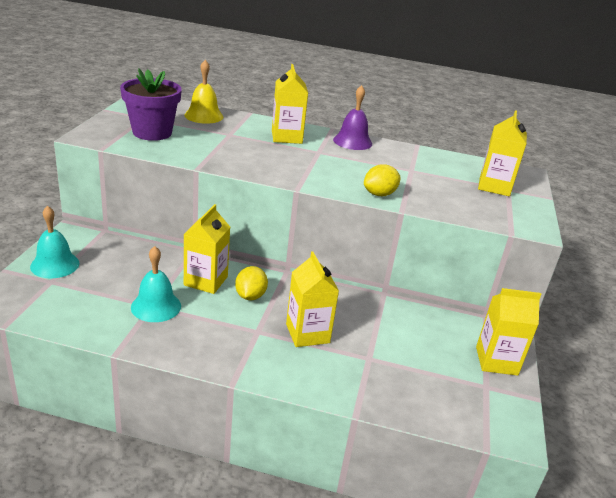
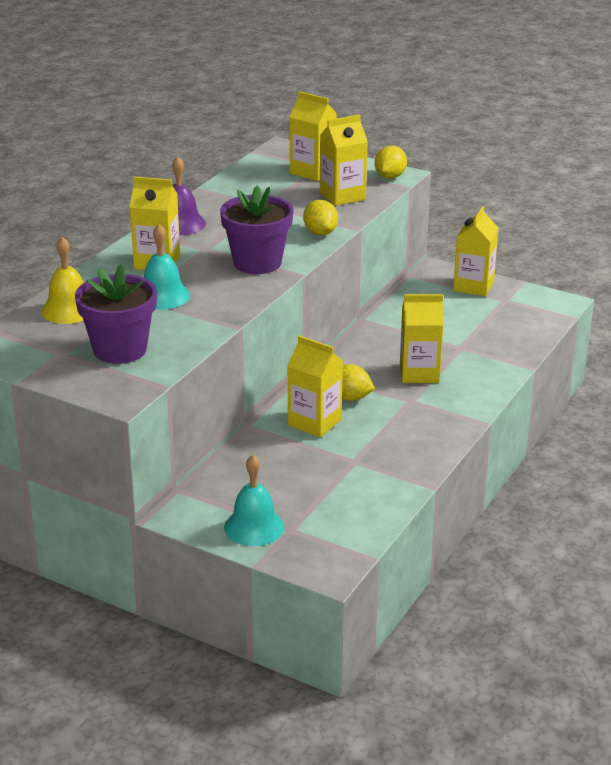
camera: 70 degrees left, 0 degrees up
(156, 306) = (356, 458): turquoise bell -> turquoise bell (162, 296)
(307, 171) = (257, 263): none -> purple flower pot
(460, 201) = (342, 196): none -> yellow carton
(524, 223) = (390, 177): none -> yellow lemon

